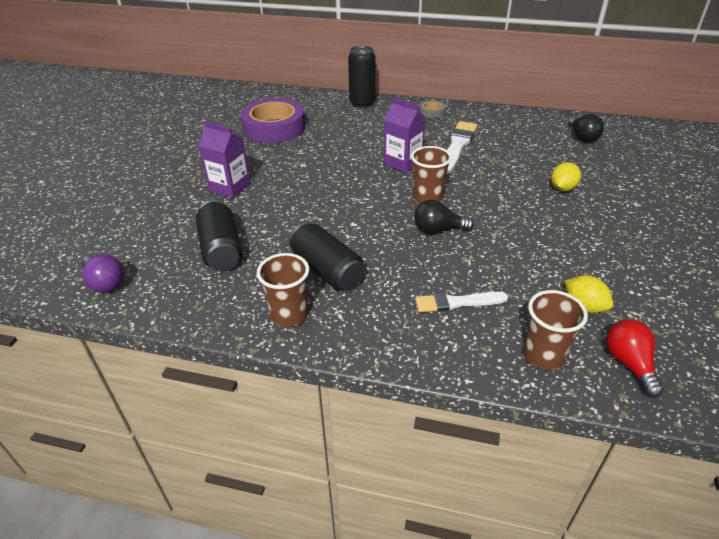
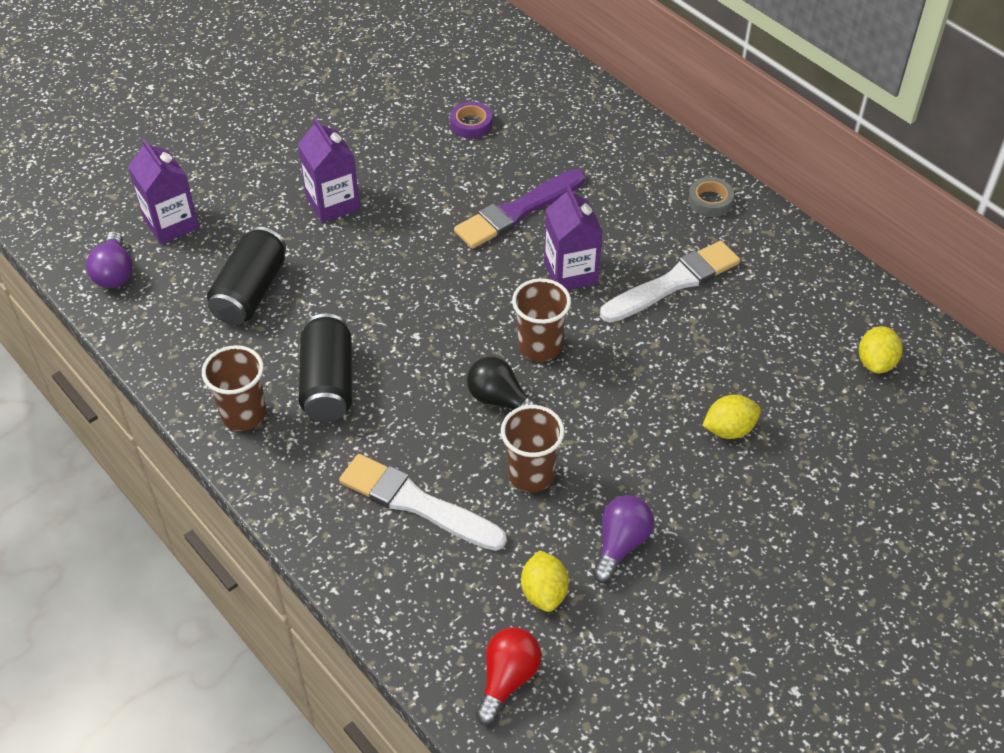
camera: 35 degrees right, 10 degrees up
(125, 239) = (171, 224): none -> purple carton
(274, 127) = (471, 124): purple tape -> purple tape, size x0.44
(343, 150) = (517, 211): none -> purple brush
(362, 103) = (631, 133): black can -> none
(457, 302) = (417, 503): white brush -> white brush, size x1.51
(543, 355) = (433, 614): brown cup -> brown cup (531, 474)
(582, 137) = (876, 362): black light bulb -> yellow lemon
(586, 261) = (620, 544): none -> purple light bulb

